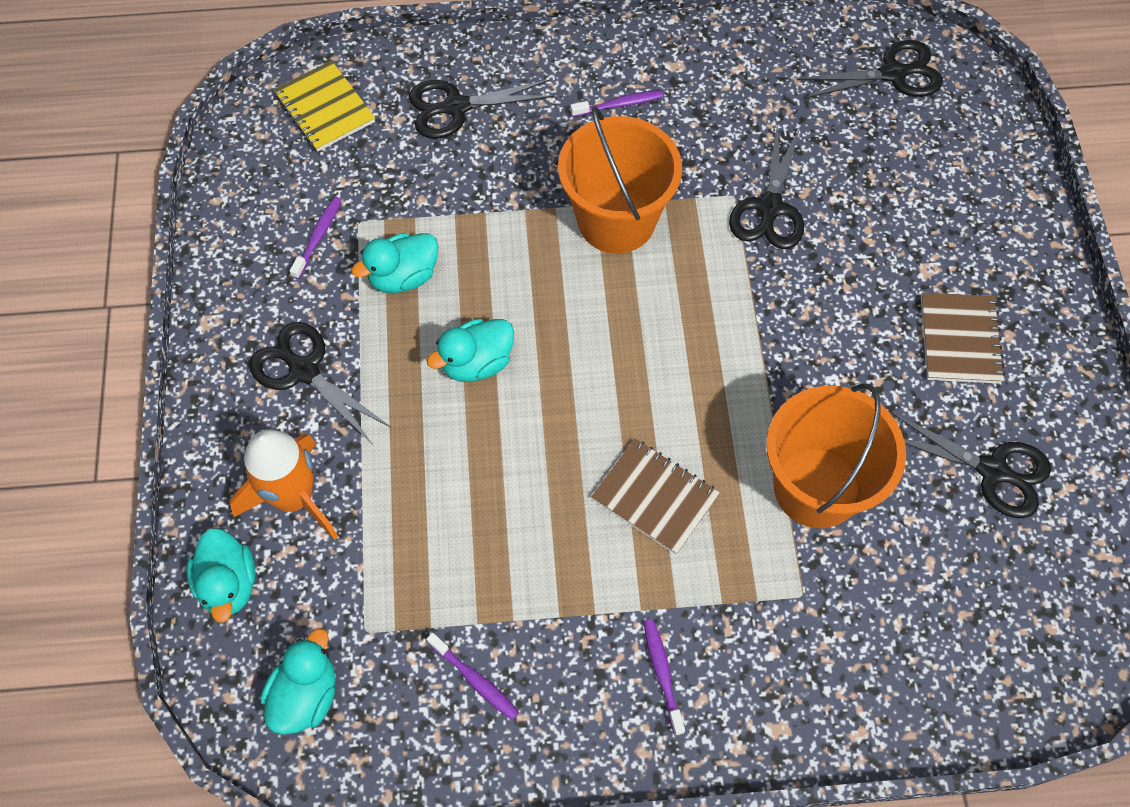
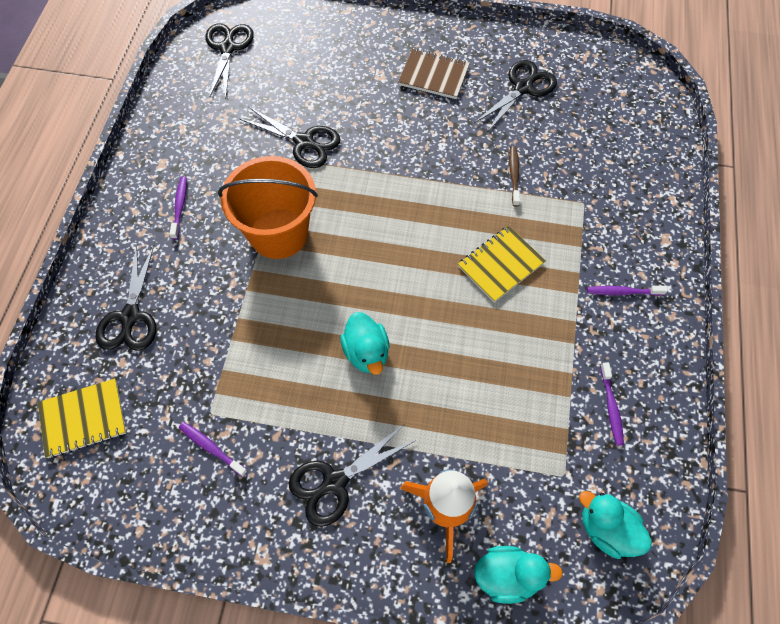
camera: 75 degrees left, 0 degrees up
(403, 276) = (274, 389): turquoise duck -> none
(475, 680) = (611, 407): purple toothbrush -> purple toothbrush turned 120 degrees clockwise
(655, 497) = (500, 265): brown notebook -> yellow notebook
(816, 487) = (514, 175): orange bucket -> brown toothbrush

